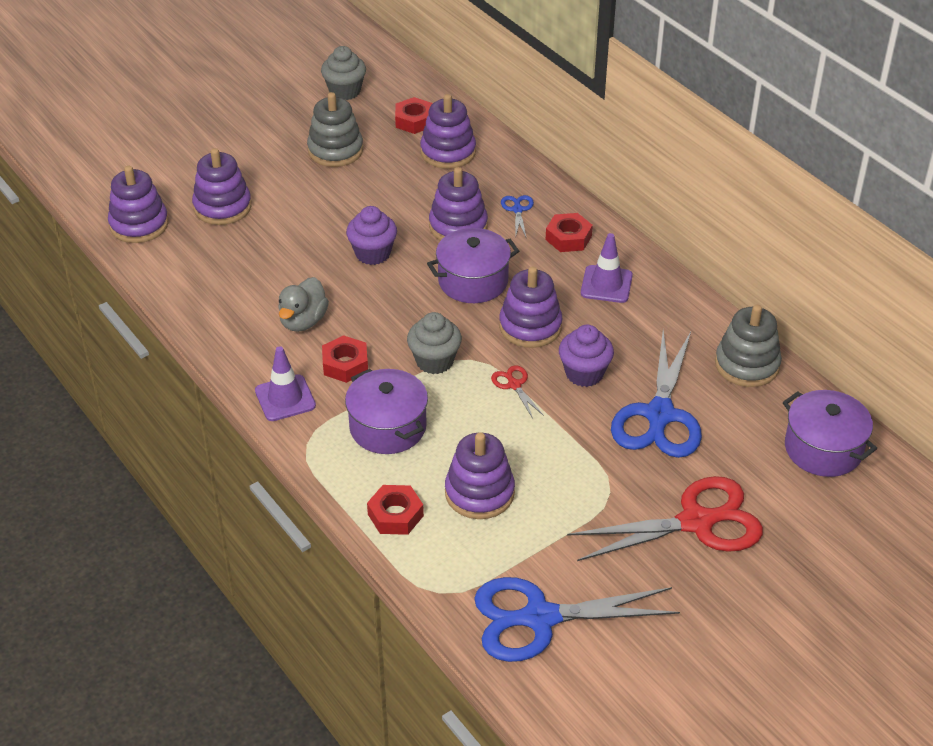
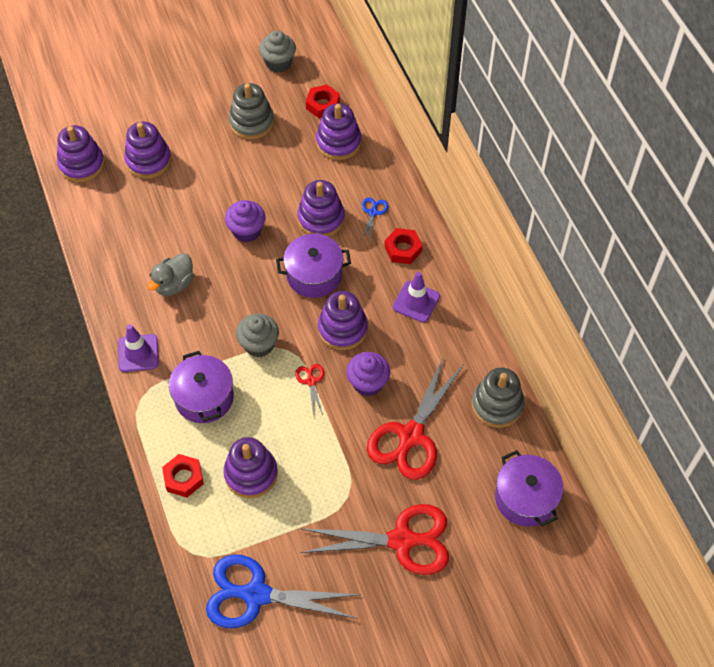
camera: 15 degrees right, 15 degrees up
(345, 364) = (192, 332): red nut -> none
(659, 415) = (411, 436): blue scissors -> red scissors

